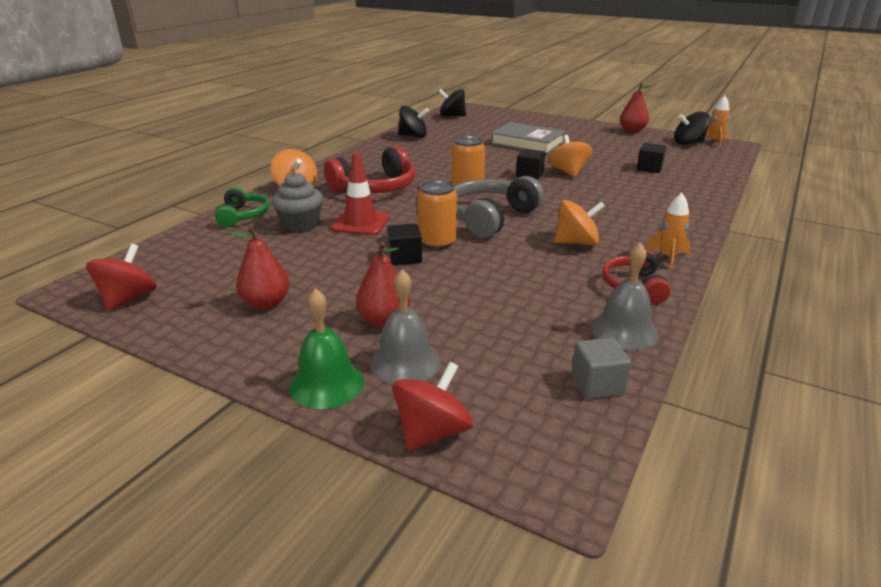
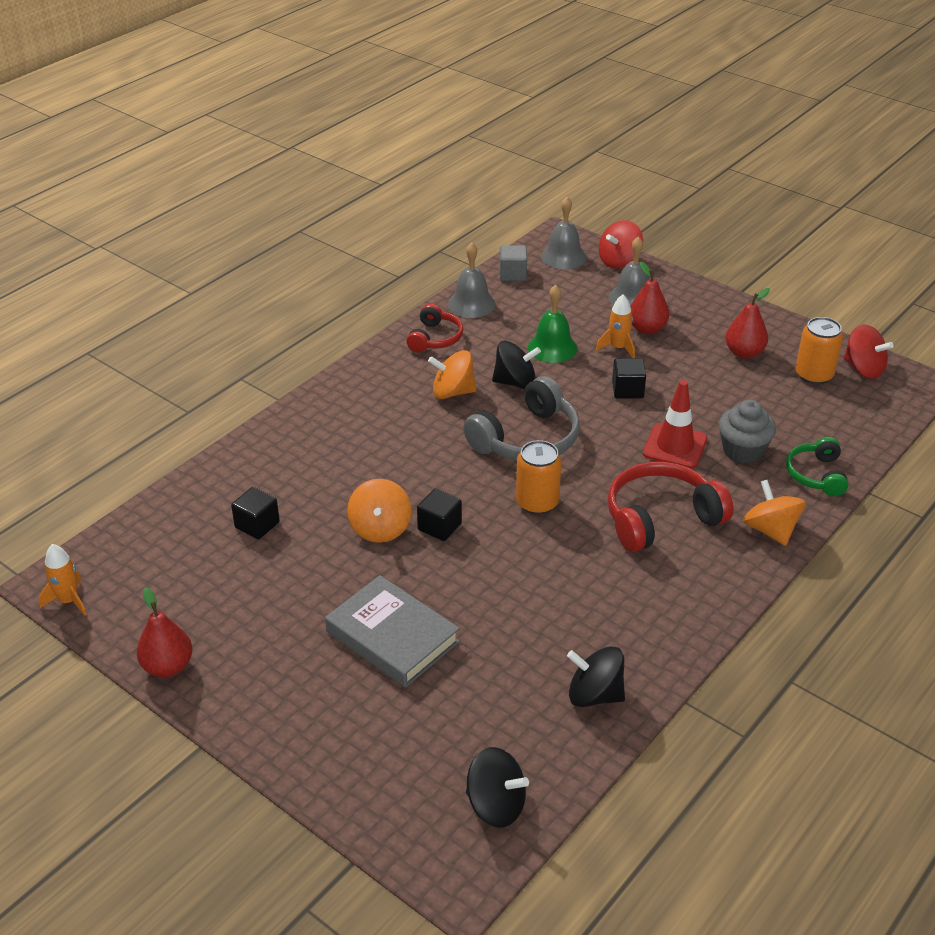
camera: 170 degrees left, 10 degrees up
(128, 298) = (863, 369): red spinning top -> red spinning top turned 75 degrees counterclockwise
(326, 384) = (683, 290): green bell -> green bell (552, 347)
(437, 242) = (593, 407): orange can -> orange can (814, 375)
(531, 430) = (563, 257): none -> grey bell
(668, 257) = (379, 365): orange rocket -> orange rocket (618, 348)
(688, 143) = (117, 600): black spinning top -> black spinning top (515, 382)

